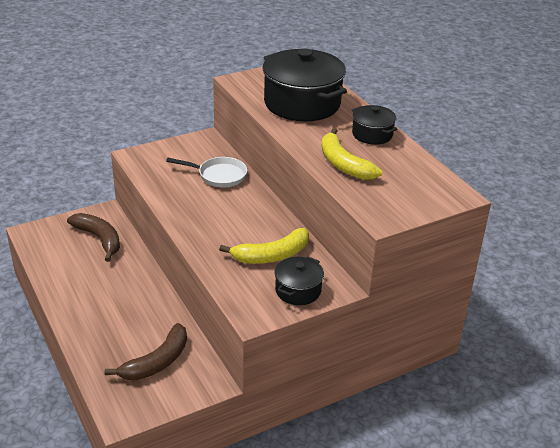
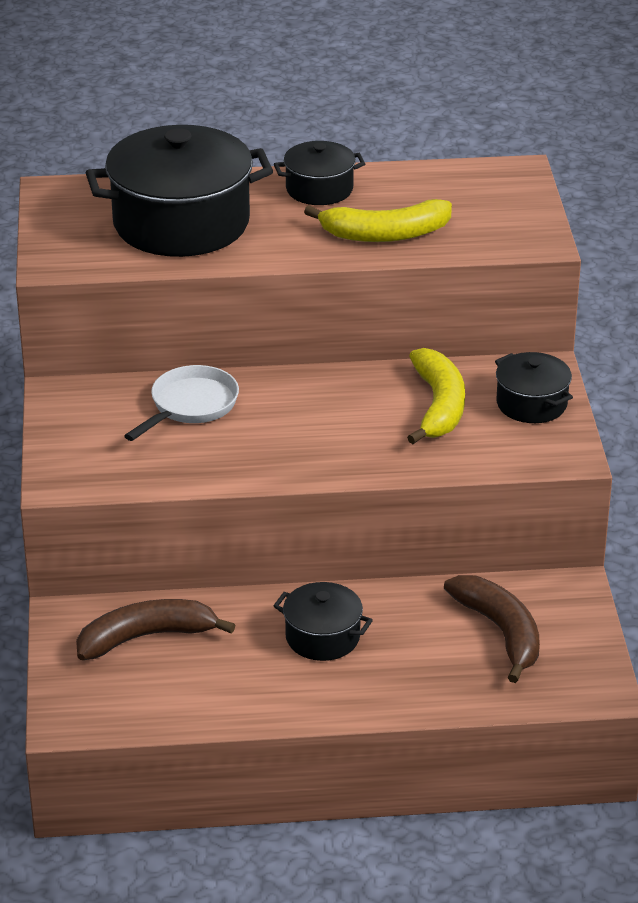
camera: 65 degrees left, 0 degrees up
(123, 295) = (322, 637): none -> black pot

